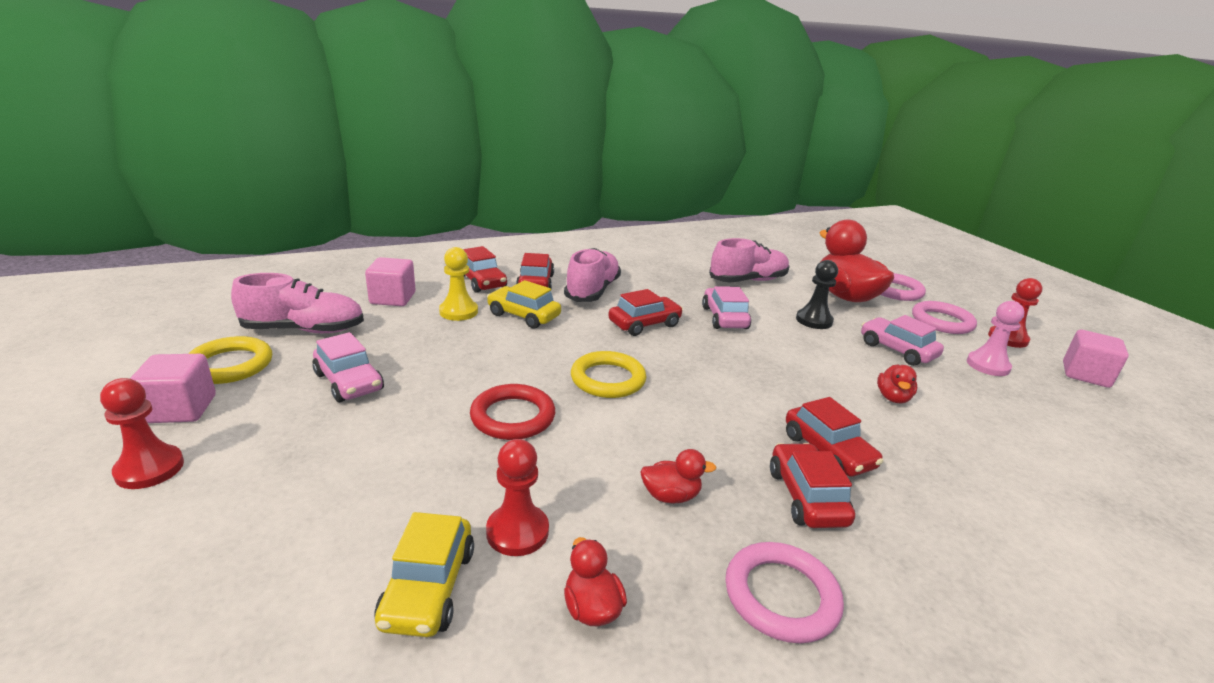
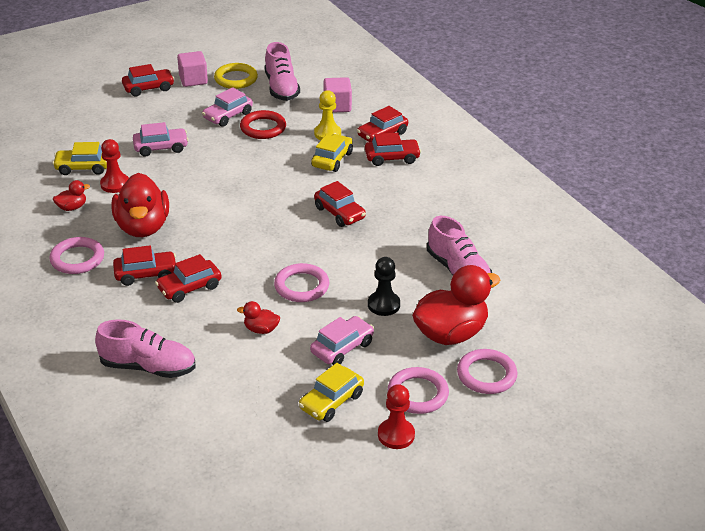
camera: 85 degrees right, 10 degrees up
(149, 469) = (148, 88): red pawn -> red car
(513, 417) = (205, 171): red ring -> red ring (263, 128)
(592, 291) = (390, 185): pink shoe -> pink shoe (148, 367)
(608, 379) = (254, 201): yellow ring -> none
(671, 496) = (143, 227): red duck -> red duck, size x2.25
(724, 318) = (367, 253): pink car -> pink car (161, 148)
(796, 362) = (301, 286): none -> pink ring
(988, 365) = (331, 401): pink pawn -> yellow car
(1085, 375) = (333, 468): pink cube -> none

